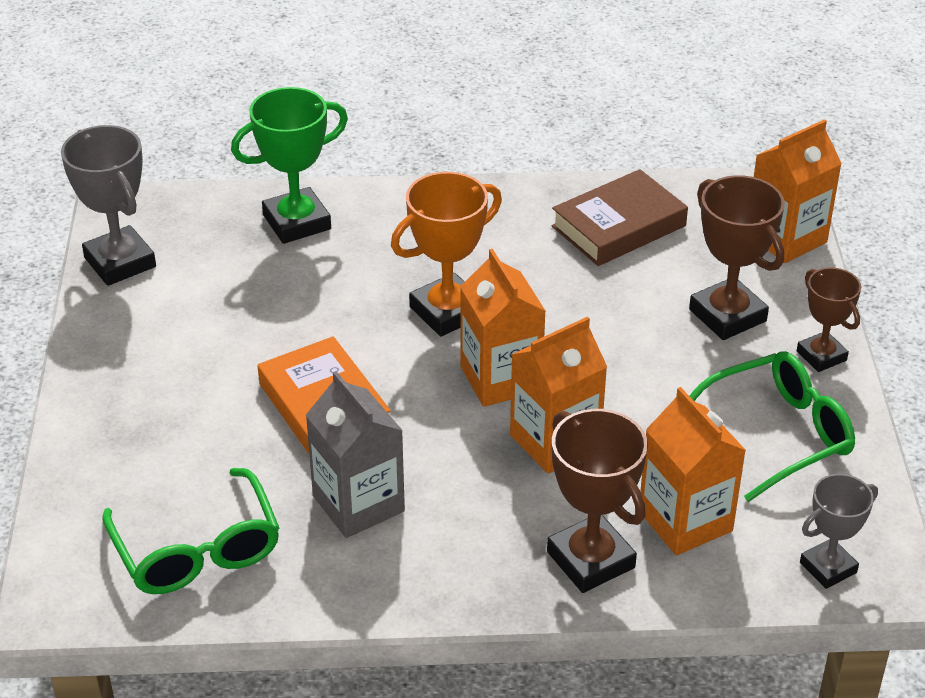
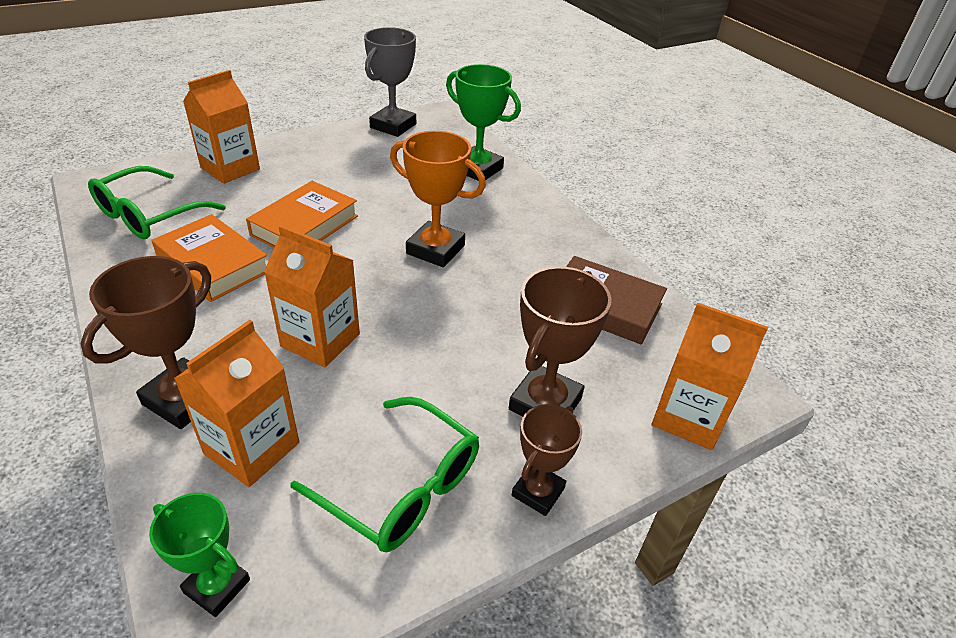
camera: 60 degrees right, 0 degrees up
(358, 504) = (213, 264): grey carton -> orange book
(500, 379) = (377, 293): orange carton -> orange carton (230, 169)
(828, 567) = (217, 586): grey trophy -> green trophy

